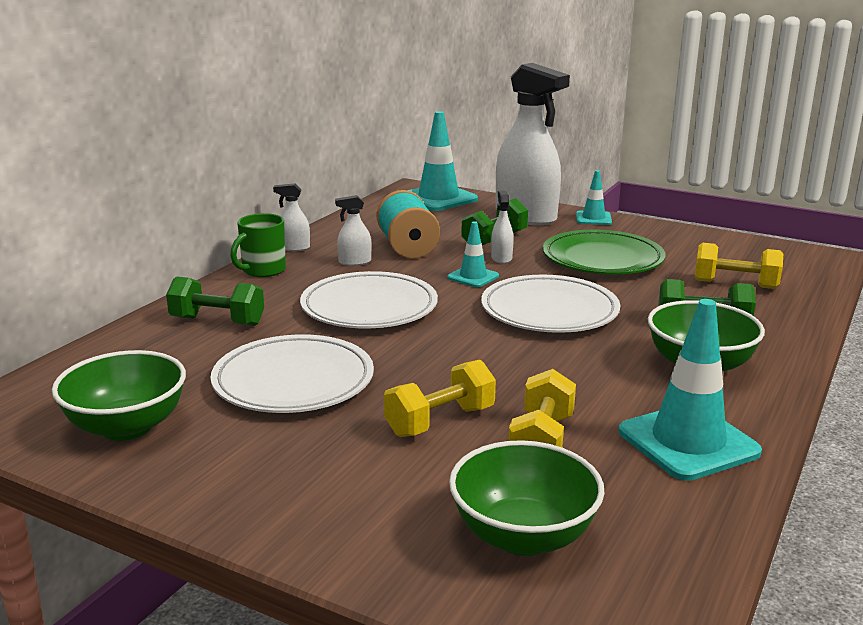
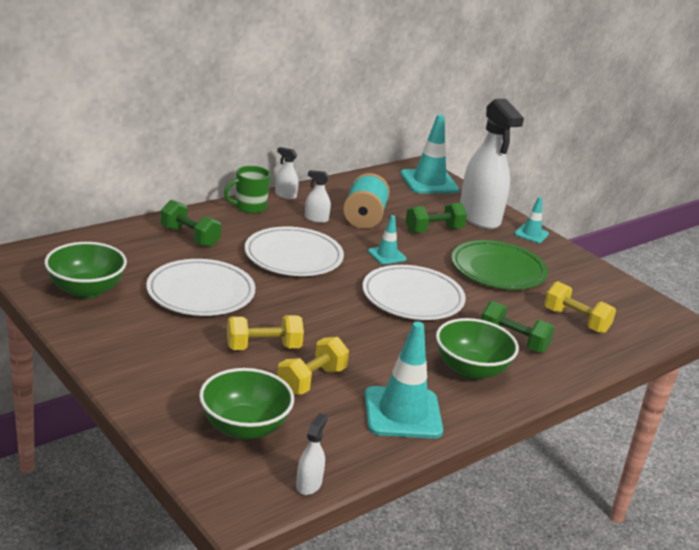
camera: 20 degrees right, 5 degrees up
(501, 258) = (423, 247): white spray bottle -> white spray bottle (309, 484)

